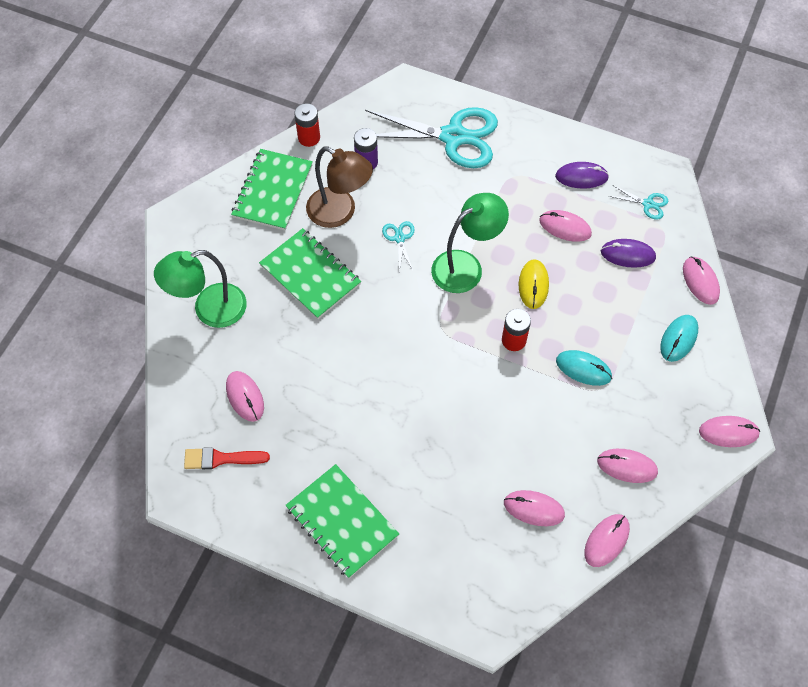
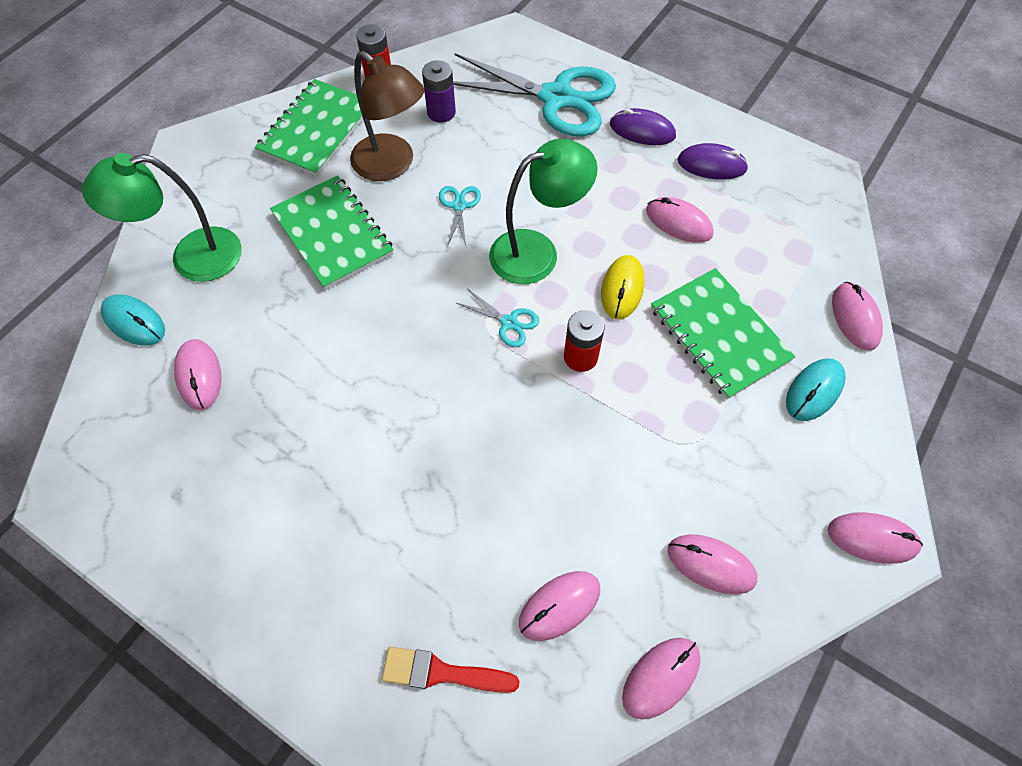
camera: 10 degrees right, 0 degrees up
(221, 459) = (139, 454): red brush -> red brush (442, 672)
(342, 522) = (275, 575): green notebook -> green notebook (719, 335)
(534, 509) = (559, 606): pink mouse -> pink mouse turned 60 degrees counterclockwise
(583, 369) = (671, 411): turquoise mouse -> turquoise mouse (134, 322)
(627, 255) = (758, 268): purple mouse -> purple mouse (642, 130)
(648, 204) = (795, 209): turquoise scissors -> turquoise scissors (509, 322)

